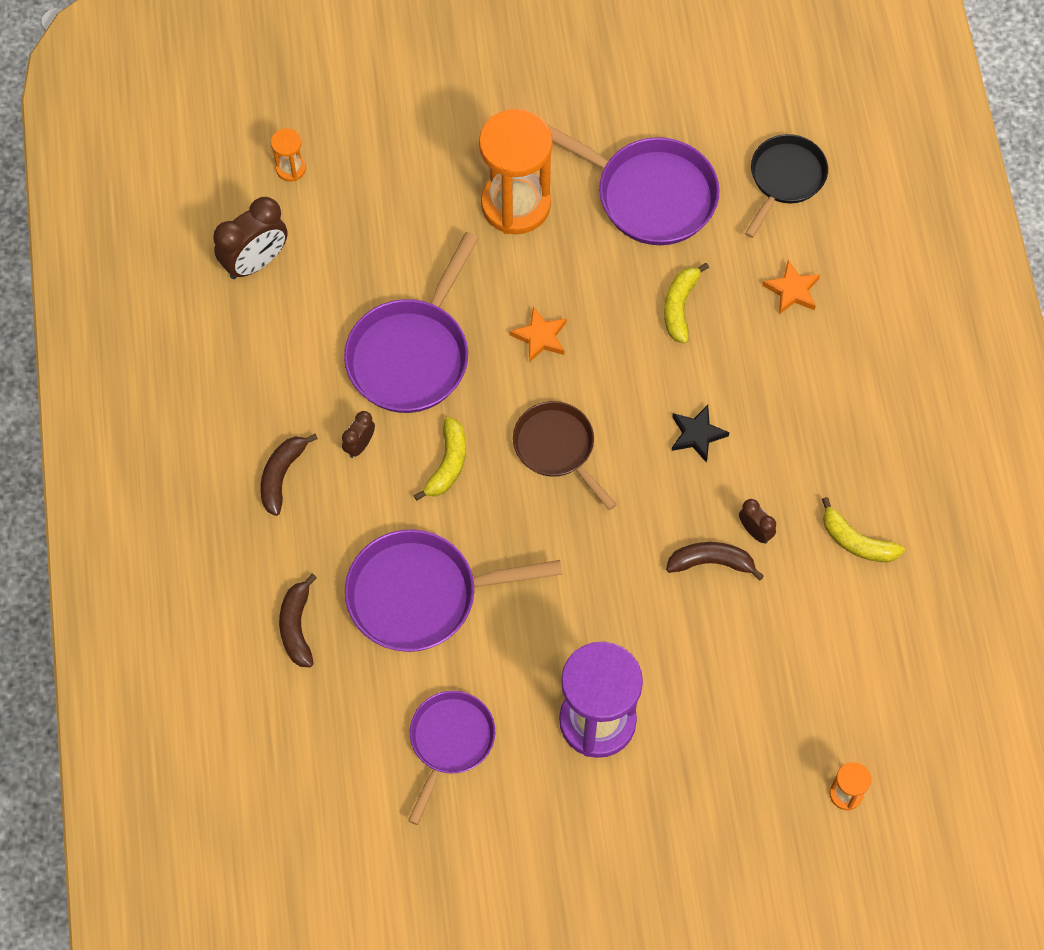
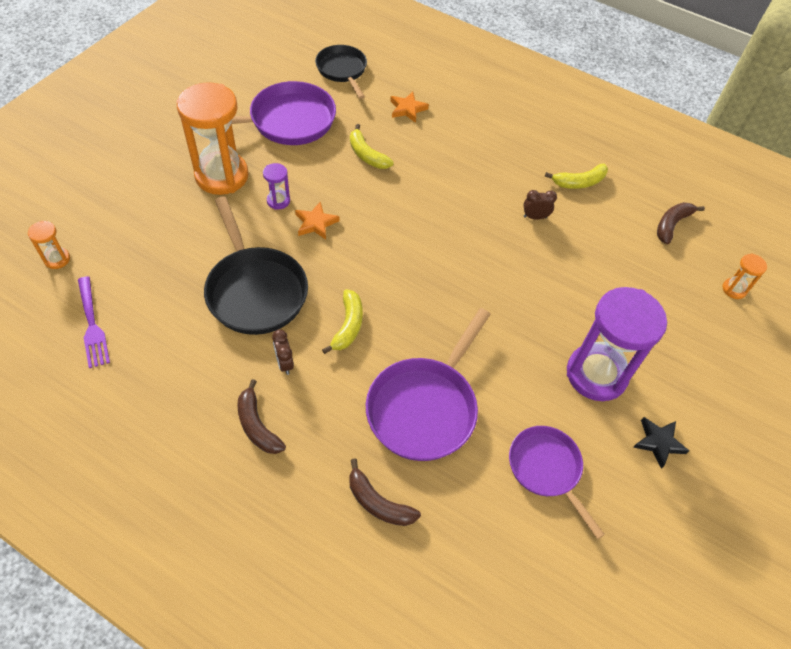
camera: 55 degrees left, 10 degrees down
(255, 262) = (92, 325): brown clock -> purple fork
(411, 354) = (255, 290): purple pan -> black pan
(447, 464) = (348, 326): yellow banana -> yellow banana turned 45 degrees clockwise
(535, 281) = (278, 201): none -> purple hourglass
(557, 448) = (394, 265): brown pan -> none
(697, 435) = (451, 200): black star -> black star (658, 442)
(711, 562) = (536, 248): brown banana -> brown banana (671, 225)

